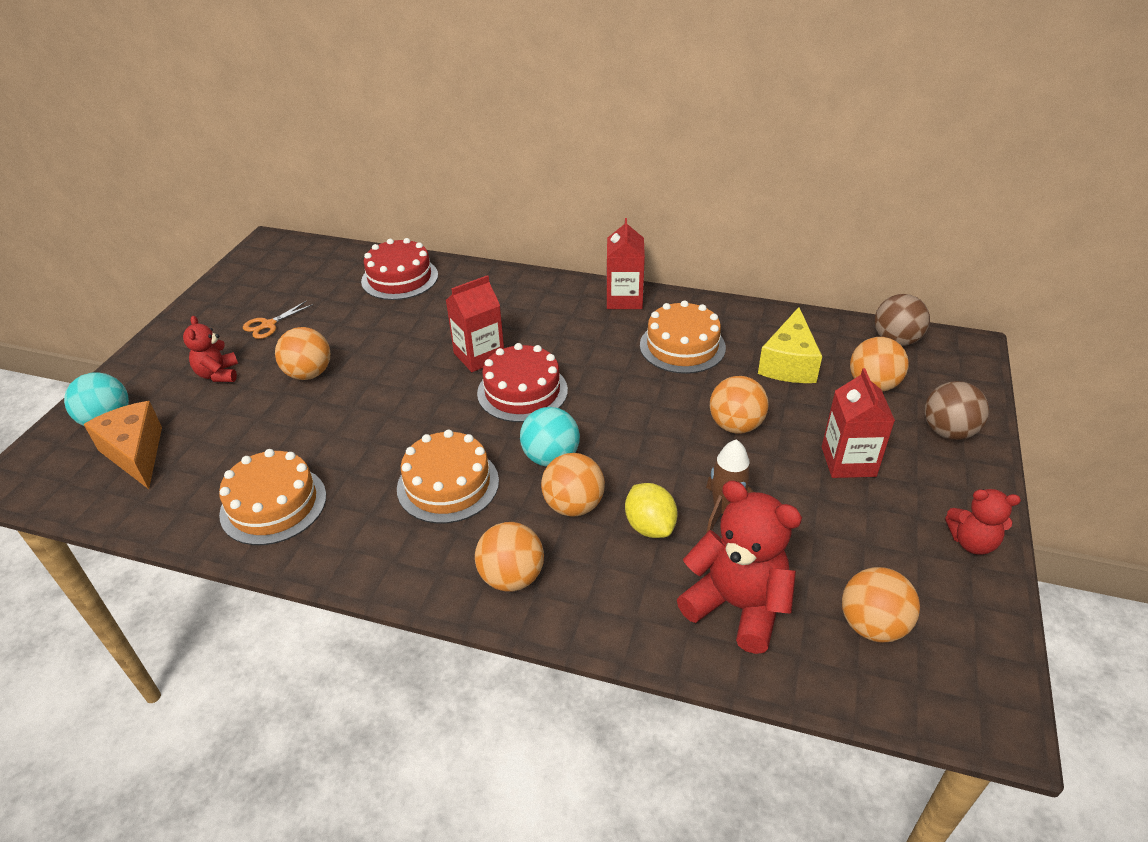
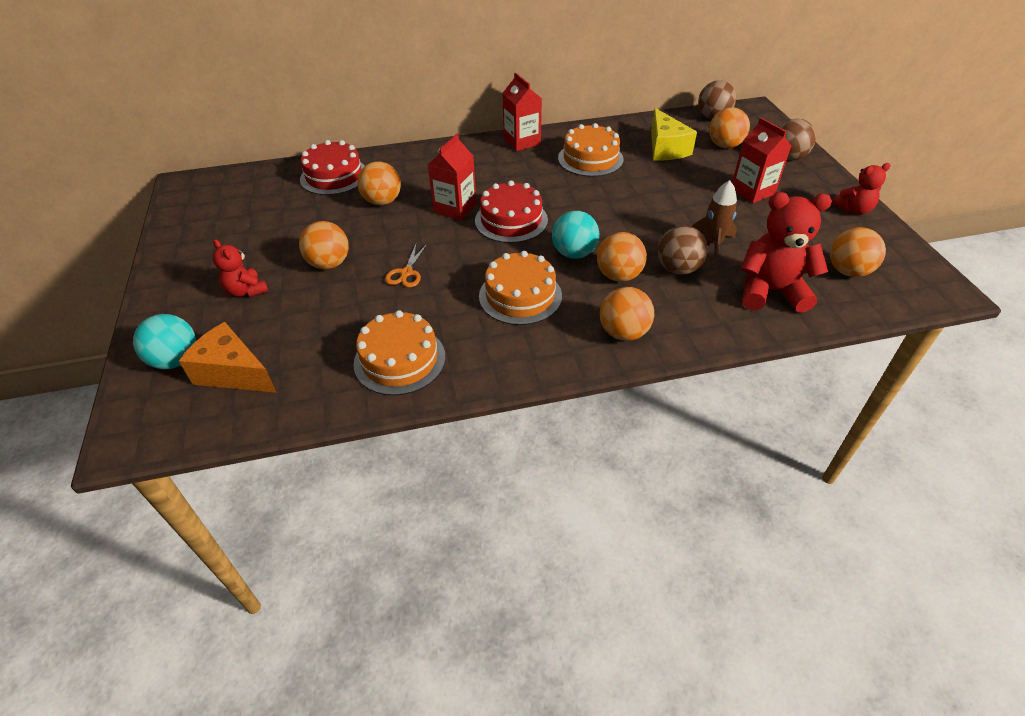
camera: 30 degrees left, 5 degrees up
(268, 325) = (253, 242): orange scissors -> orange scissors (406, 273)
(650, 526) = (678, 269): yellow lemon -> brown ball
(735, 425) = (670, 194): orange ball -> orange ball (382, 201)

